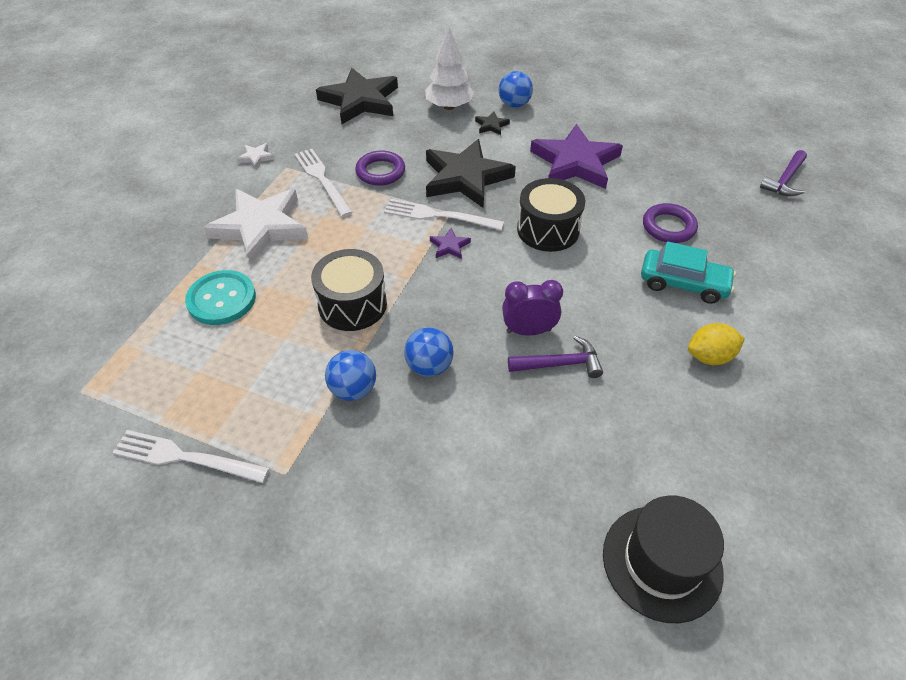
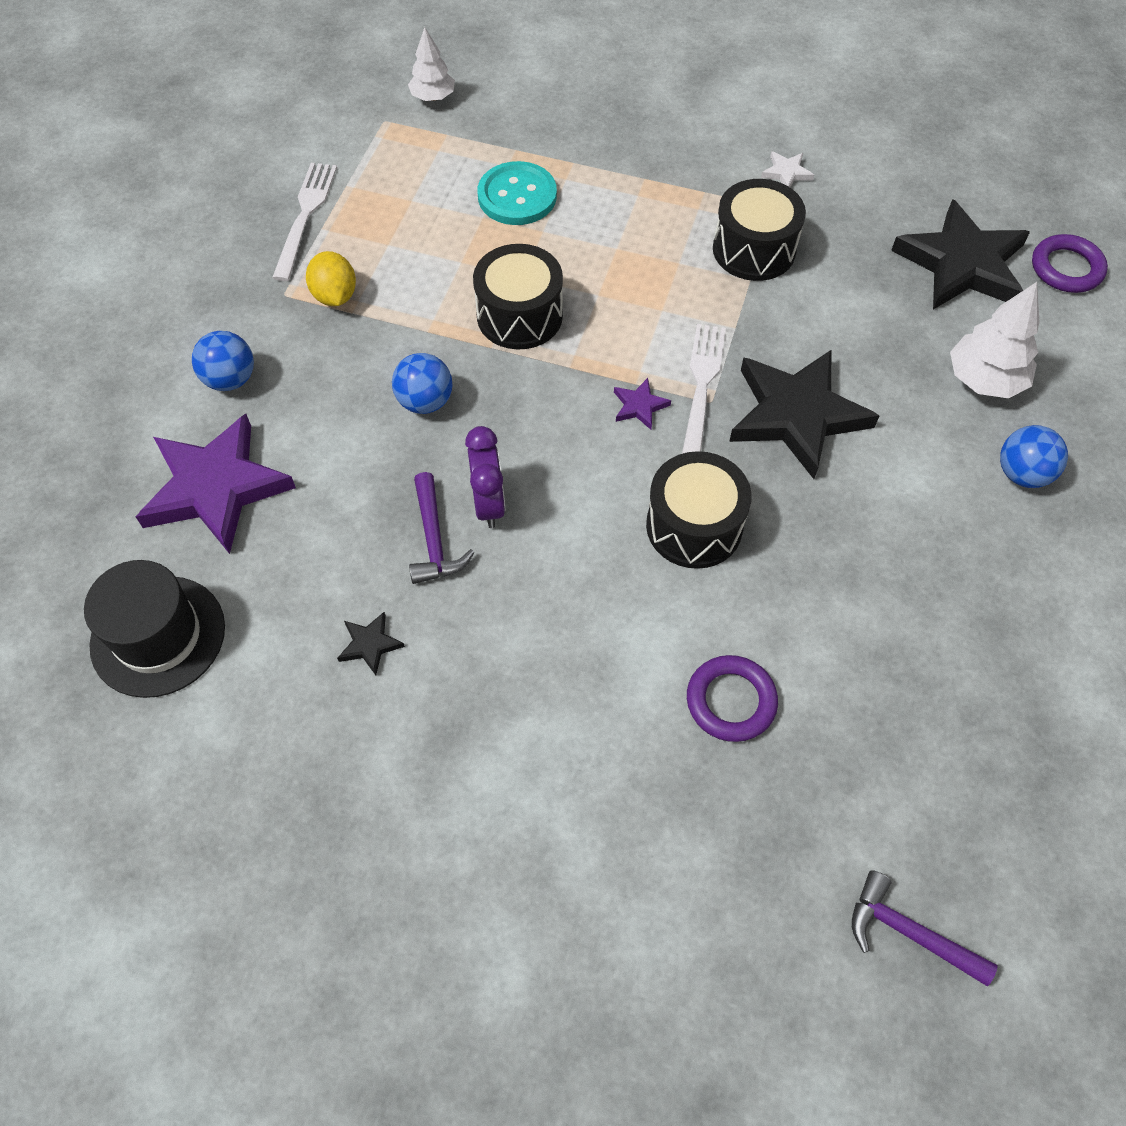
camera: 85 degrees right, 10 degrees up
(67, 352) = (433, 97): none -> white tree
(260, 227) = (645, 205): white star -> none
(322, 179) = (754, 249): white fork -> black drum
(353, 389) = (390, 334): blue ball -> blue ball (230, 379)
(380, 172) = (787, 311): purple ring -> purple ring (1066, 268)
(491, 125) = (947, 442): black star -> black star (370, 644)
(575, 162) = (874, 566): purple star -> purple star (216, 487)
(683, 283) = (599, 709): turquoise car -> none
(709, 356) = (454, 728): yellow lemon -> yellow lemon (335, 296)

